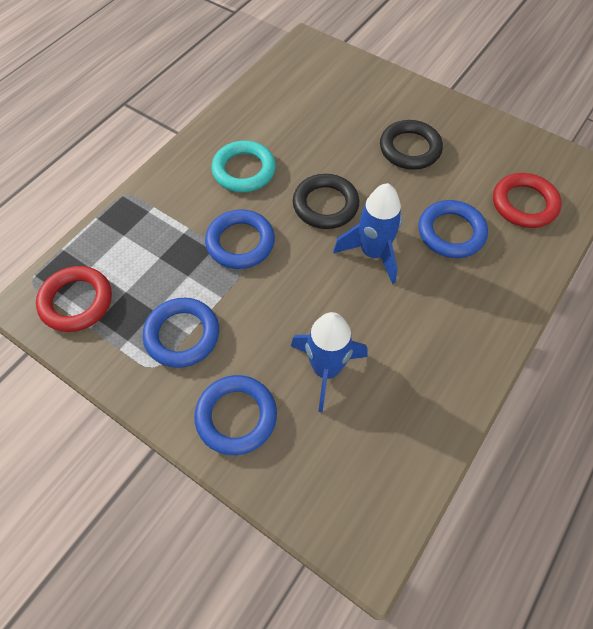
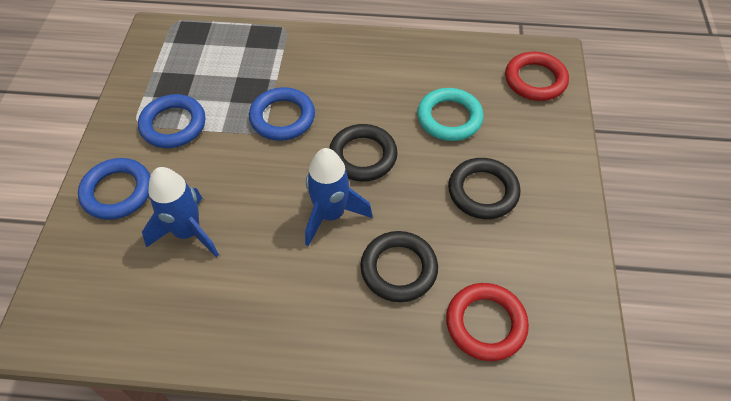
camera: 60 degrees right, 5 degrees down
(76, 301) = (170, 53): red ring -> red ring (535, 80)
(244, 170) = (361, 84): turquoise ring -> turquoise ring (449, 118)
(451, 232) = (398, 269): blue ring -> black ring

